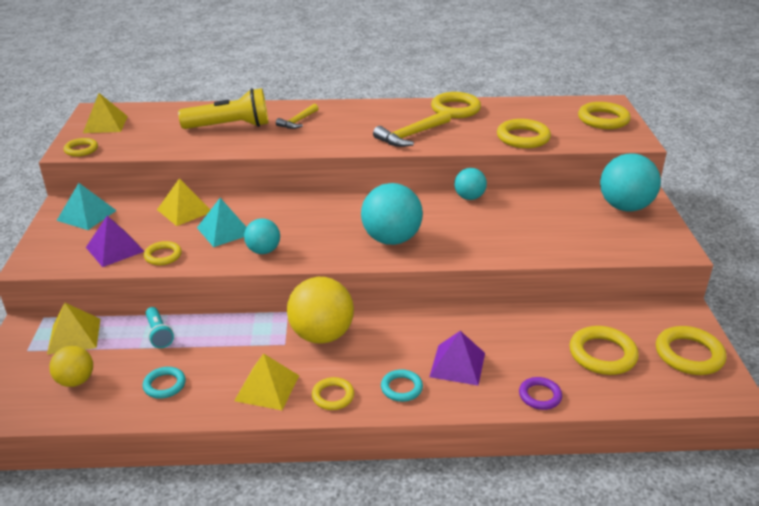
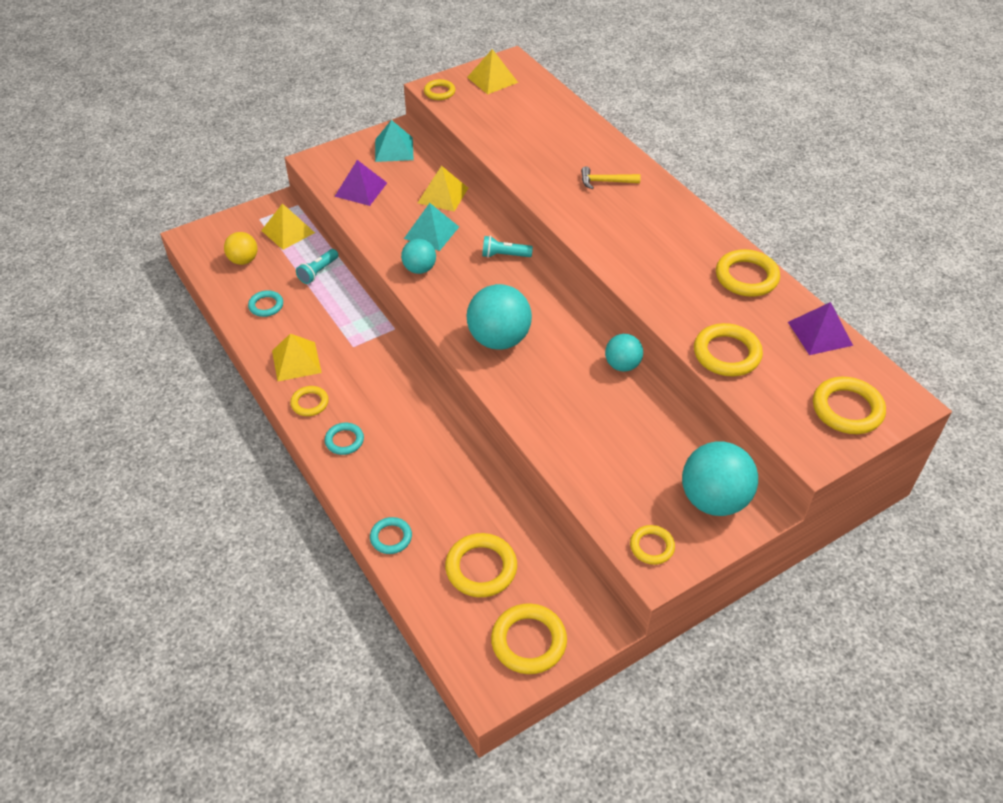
camera: 60 degrees right, 15 degrees up
(163, 256) = (371, 218): yellow ring -> yellow ring (652, 547)
(230, 126) = (554, 147): yellow flashlight -> none
(296, 206) = (504, 255): none -> turquoise flashlight
(321, 335) = (378, 363): yellow ball -> none
(411, 135) = (649, 268): yellow hammer -> none
(457, 364) = (397, 465): purple pyramid -> purple pyramid (820, 333)
(540, 396) = (391, 537): purple ring -> turquoise ring

